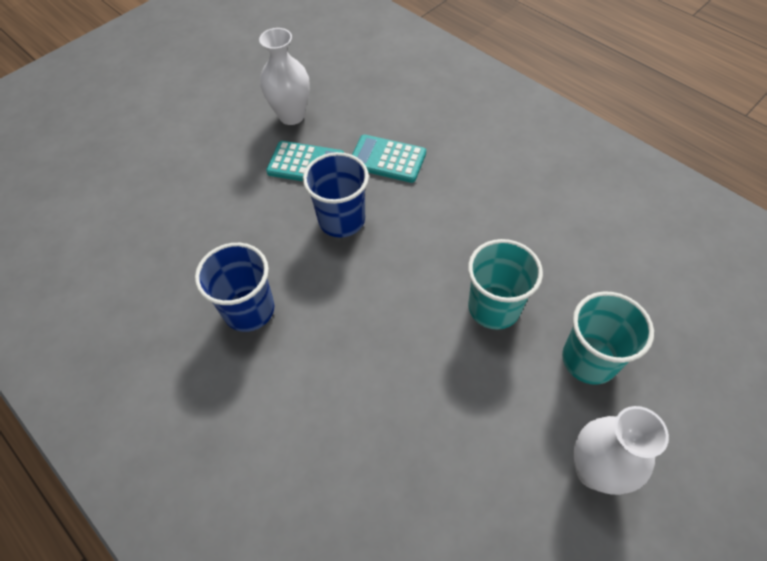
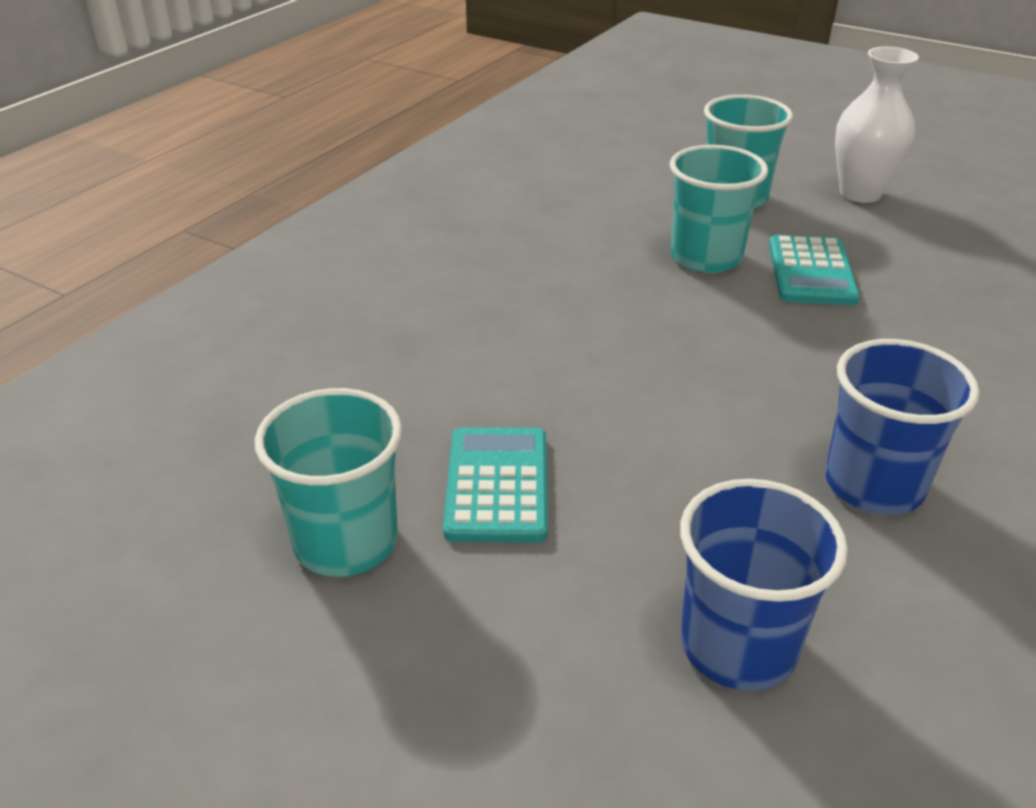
camera: 105 degrees left, 20 degrees down
(291, 116) = (345, 542): white vase -> turquoise cup
(341, 220) = (622, 411): blue cup -> blue cup (738, 646)
(387, 159) = (456, 380): turquoise calculator -> turquoise calculator (811, 272)

